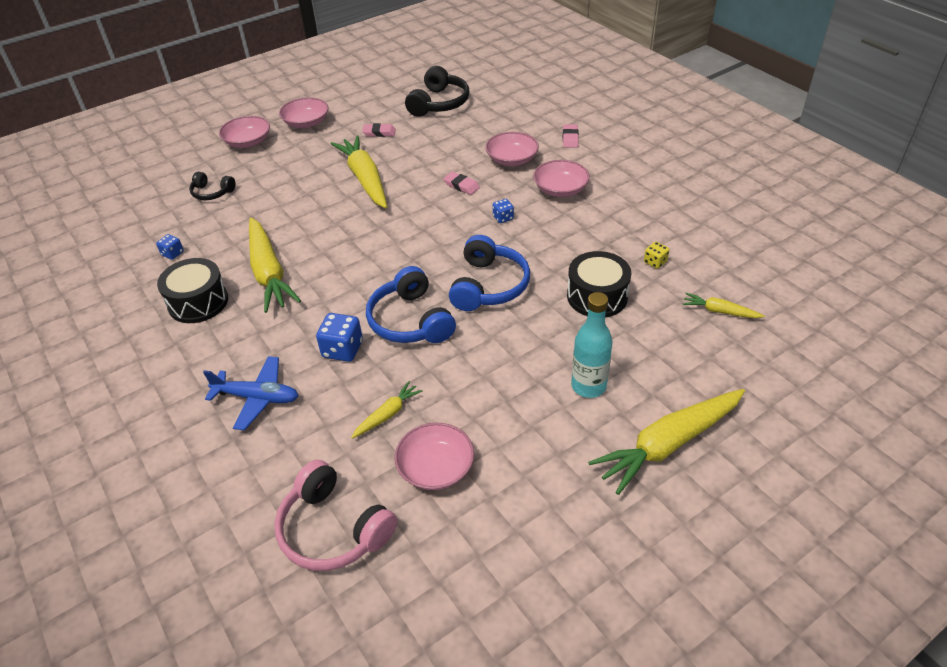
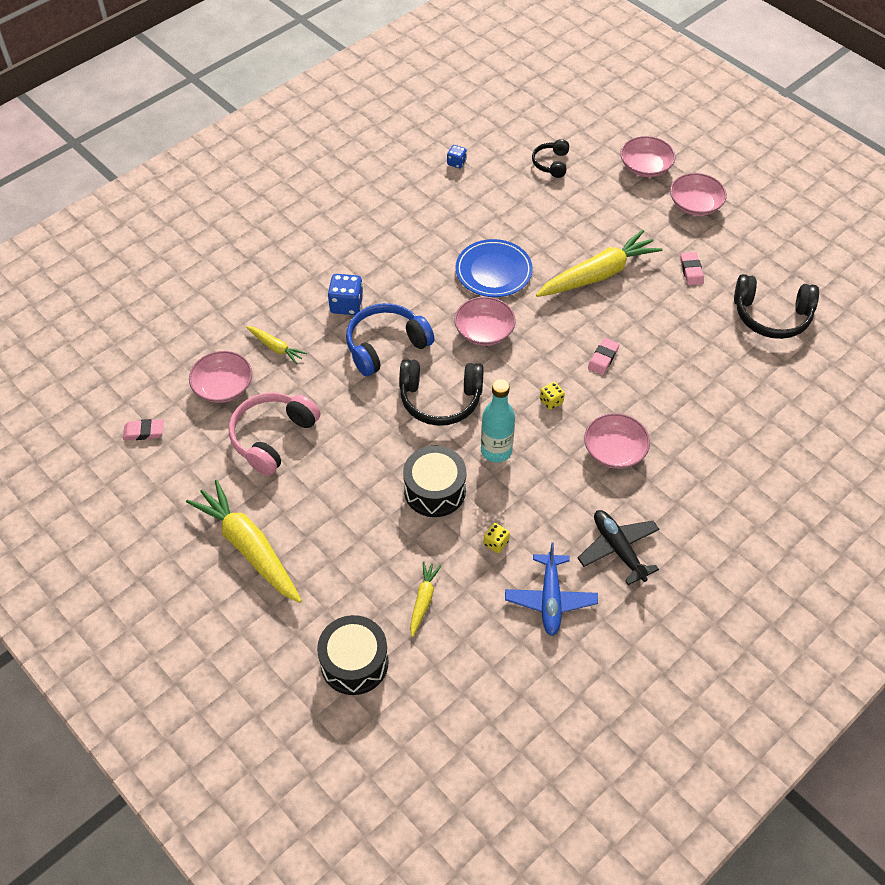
camera: 80 degrees right, 10 degrees up
(198, 302) = (395, 197): black drum -> black drum (354, 662)
(257, 398) = (290, 262): blue plane -> blue plane (550, 599)
(269, 273) = (439, 234): yellow carrot -> none
(333, 529) = (168, 334): pink headphones -> pink headphones (272, 437)
(336, 239) = (493, 271): none -> blue plate
(489, 286) = (440, 399): blue headphones -> black headphones
(503, 218) = (551, 401): blue dice -> yellow dice
(512, 159) = (665, 399): pink bowl -> pink bowl (484, 331)
(570, 138) = (726, 455): pink eraser -> pink eraser (144, 432)
(588, 386) = (313, 486): turquoise bottle -> turquoise bottle (496, 451)
(658, 197) = (618, 549): none -> black plane

